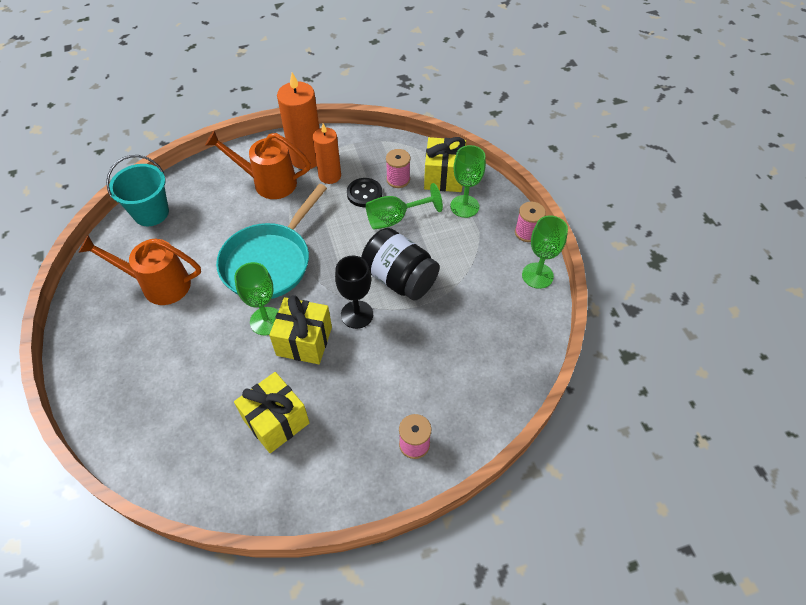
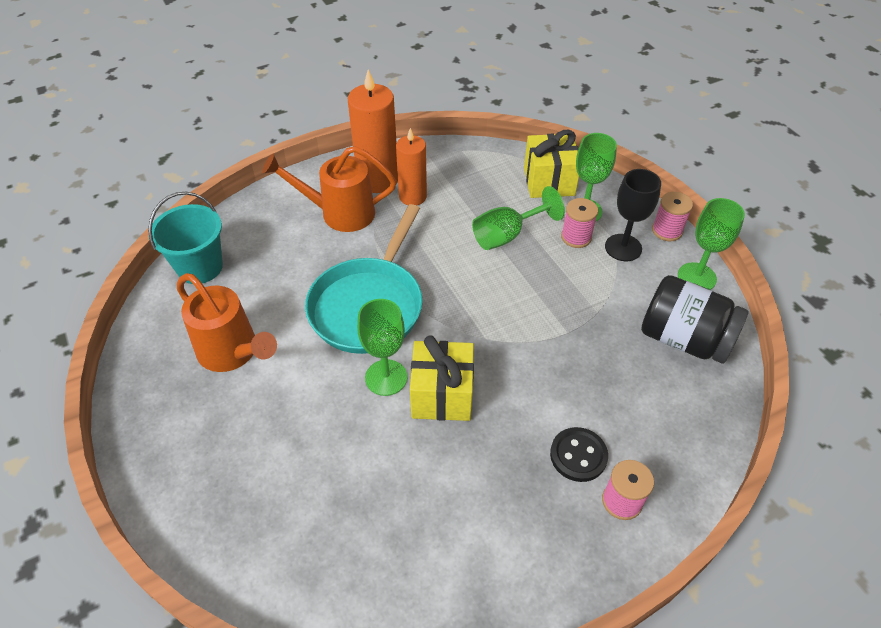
camera: 10 degrees left, 5 degrees down
(158, 284) = (233, 353): orange watering can -> orange watering can turned 135 degrees counterclockwise
(276, 421) = (437, 502): yellow gift -> none
(357, 314) = (497, 353): black goblet -> black goblet (623, 247)
(364, 193) = (461, 211): black button -> black button (578, 455)
(398, 179) = (496, 191): pink spool -> pink spool (576, 237)
(399, 279) = (536, 303): black jar -> black jar (684, 339)

